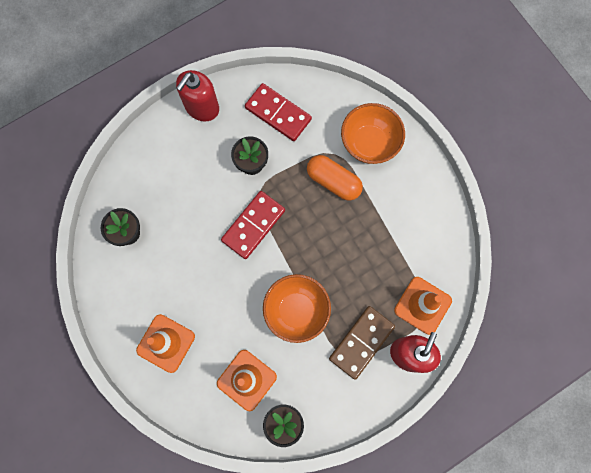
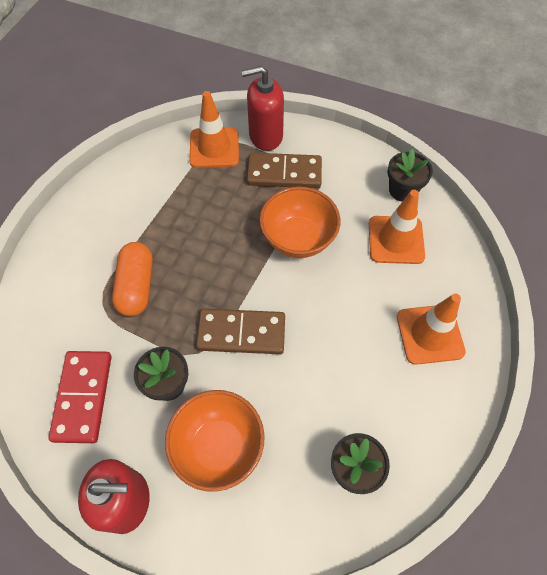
camera: 125 degrees left, 15 degrees down
(253, 225) = (241, 333): red domino -> brown domino
(369, 143) = (68, 278): orange bowl -> orange bowl (218, 446)

